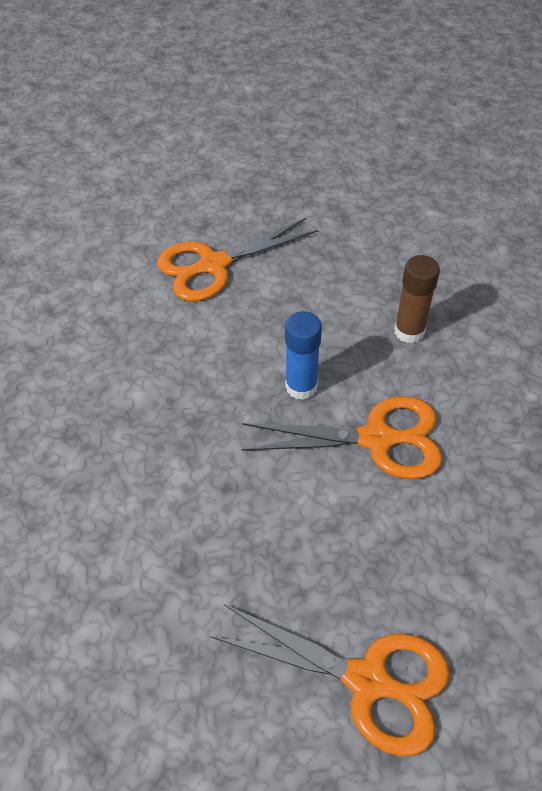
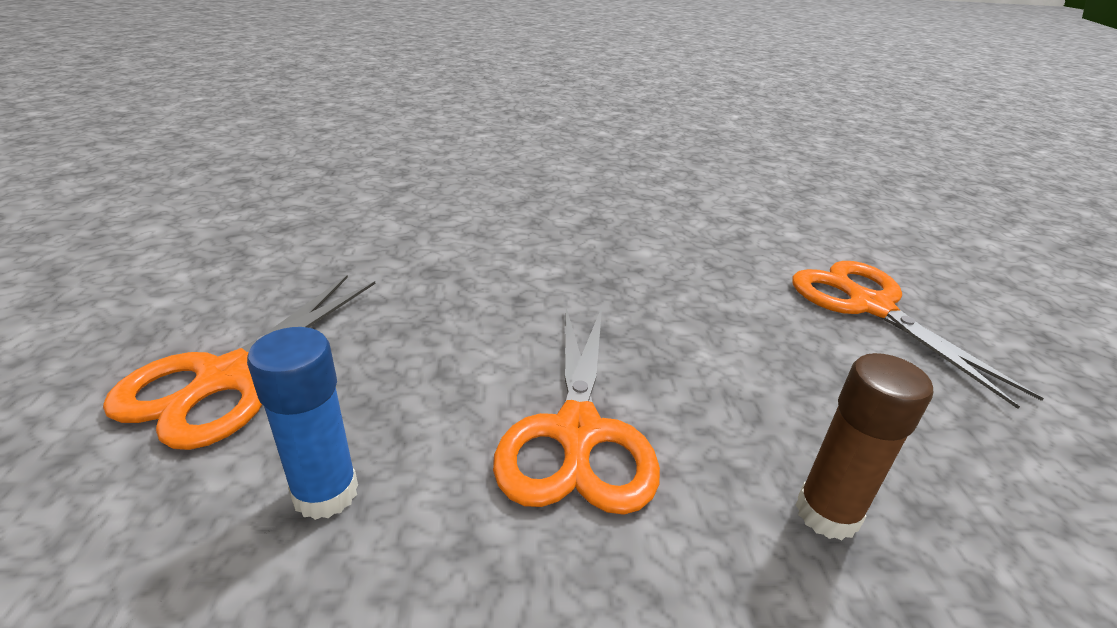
camera: 90 degrees right, 20 degrees down
(301, 386) = (670, 365): blue glue stick -> blue glue stick (325, 493)

